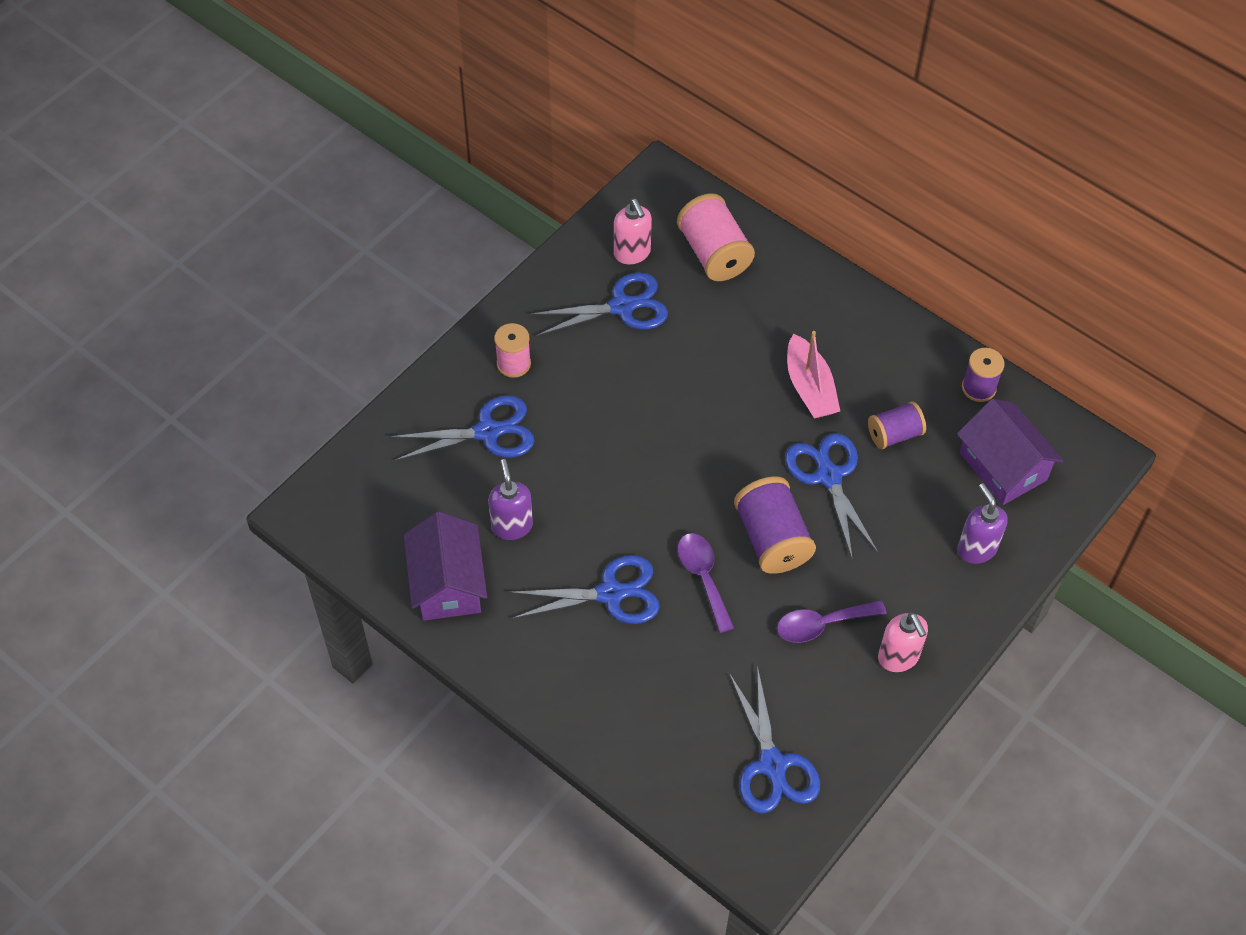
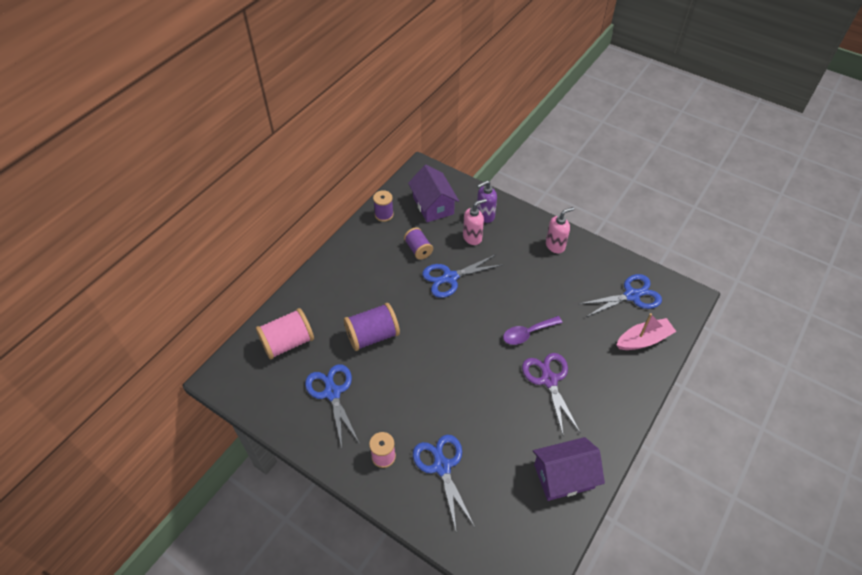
camera: 95 degrees left, 5 degrees down
(512, 526) = (513, 441): purple soap dispenser -> none
(610, 593) = (549, 380): blue scissors -> purple scissors
(632, 253) = (286, 390): pink soap dispenser -> pink soap dispenser (472, 237)
(772, 539) = (495, 302): purple spool -> purple spool (372, 336)
(810, 387) = (390, 288): pink boat -> pink boat (643, 340)
(822, 624) = (544, 277): purple spoon -> none
(1003, 466) = (433, 205): purple house -> purple house turned 75 degrees counterclockwise

